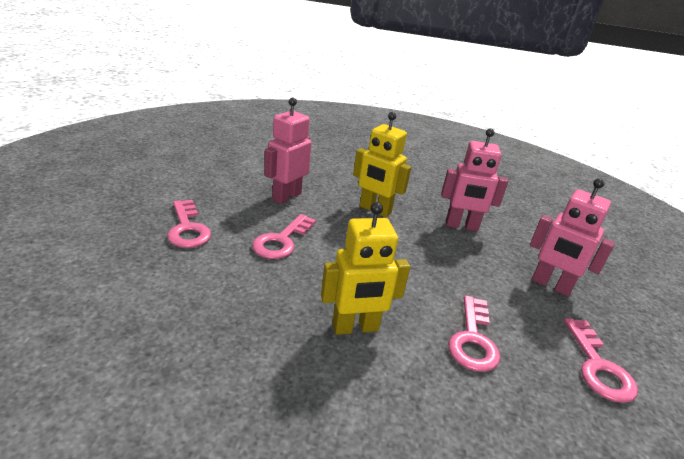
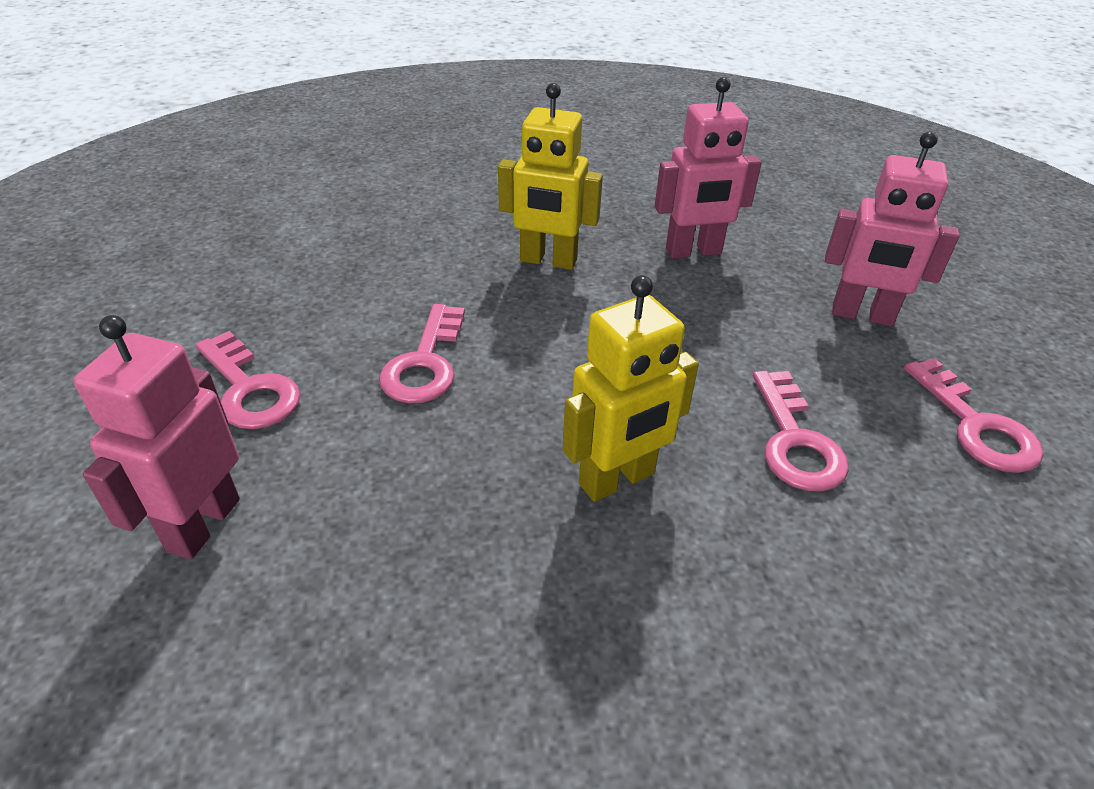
camera: 15 degrees left, 10 degrees up
(286, 196) = (390, 277): pink robot -> pink robot (203, 524)

